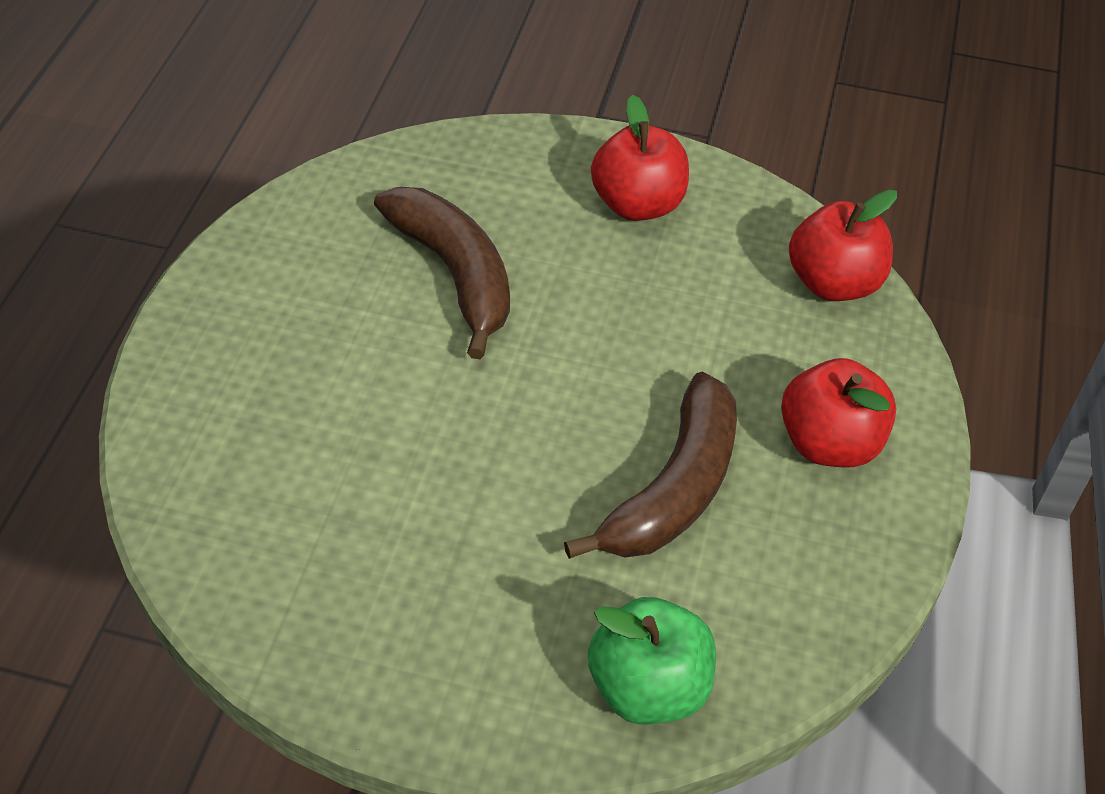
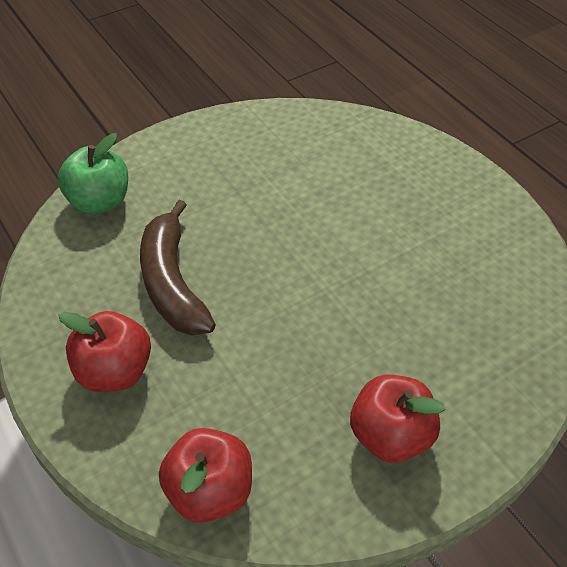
camera: 135 degrees right, 0 degrees up
(454, 274) = (413, 296): brown banana -> none

